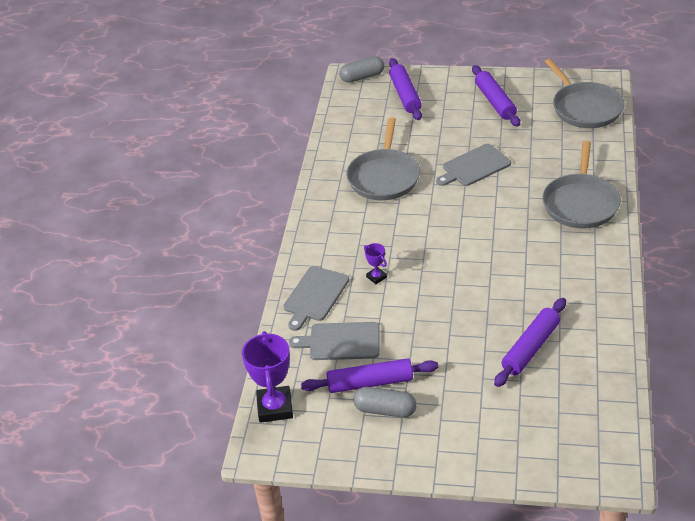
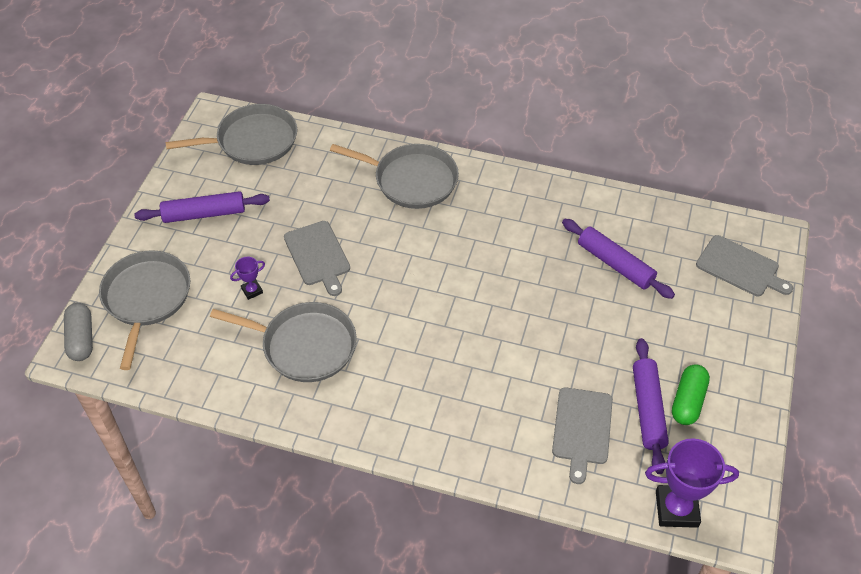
camera: 85 degrees left, 10 degrees up
(315, 296) = (502, 447): grey cutting board -> grey cutting board (740, 267)
(376, 277) = (483, 380): purple trophy -> purple trophy (252, 291)
(385, 410) = (688, 401): grey capsule -> green capsule
(405, 95) = (146, 298): purple rolling pin -> grey pan

